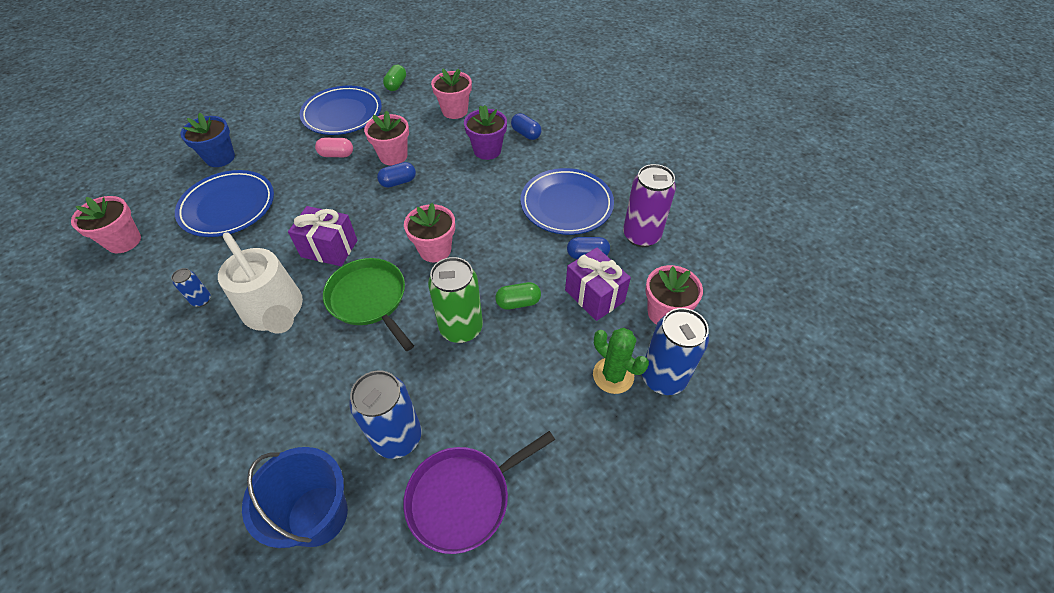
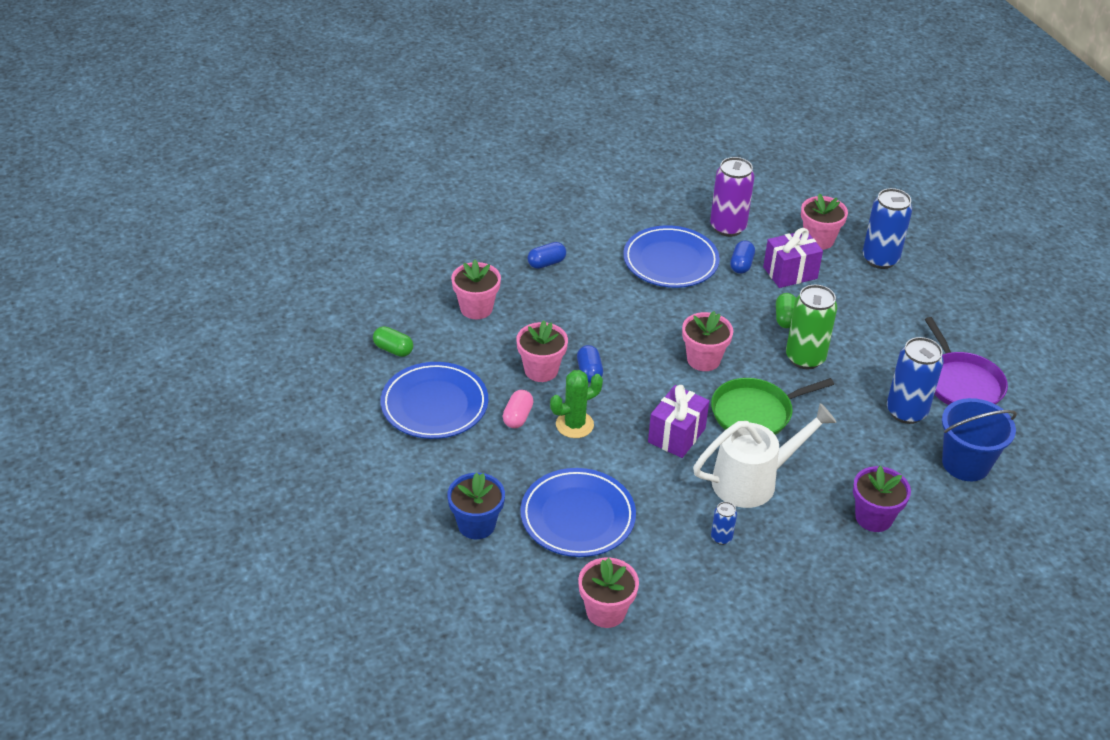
camera: 75 degrees left, 10 degrees down
(487, 150) = (563, 297): purple flower pot -> purple flower pot (873, 517)
(613, 375) = (873, 284): green cactus -> green cactus (574, 425)

